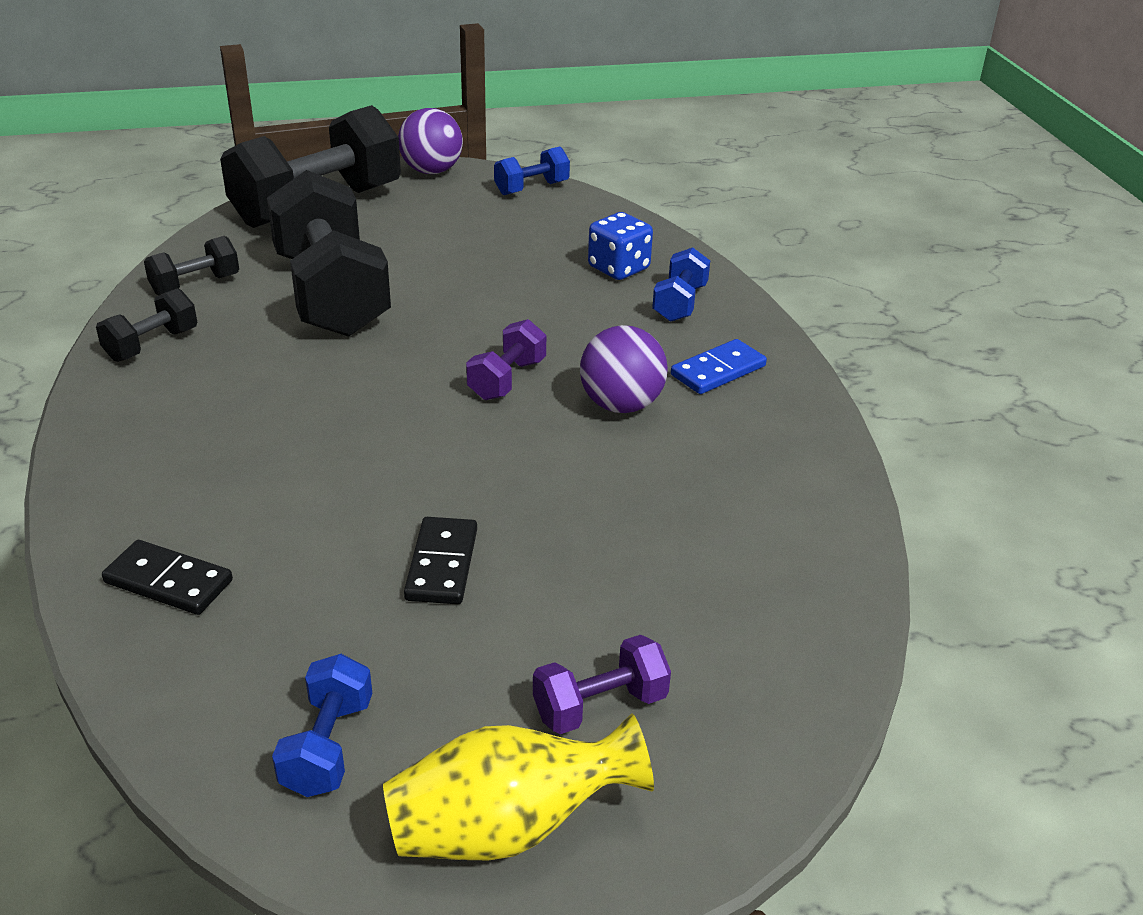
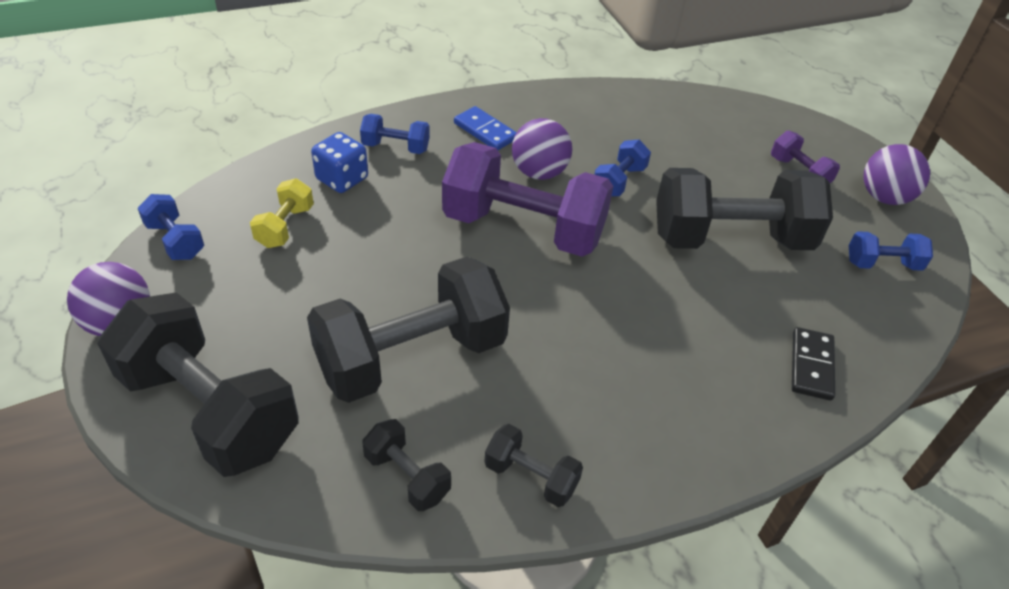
camera: 100 degrees left, 10 degrees up
(441, 564) = (730, 239): black domino -> black dumbbell
(507, 379) = (523, 228): purple dumbbell -> purple dumbbell, size x2.20
(508, 827) = (884, 197): yellow vase -> purple ball
(541, 237) = (285, 227): none -> yellow dumbbell
(595, 474) = (619, 181): none -> blue dumbbell

